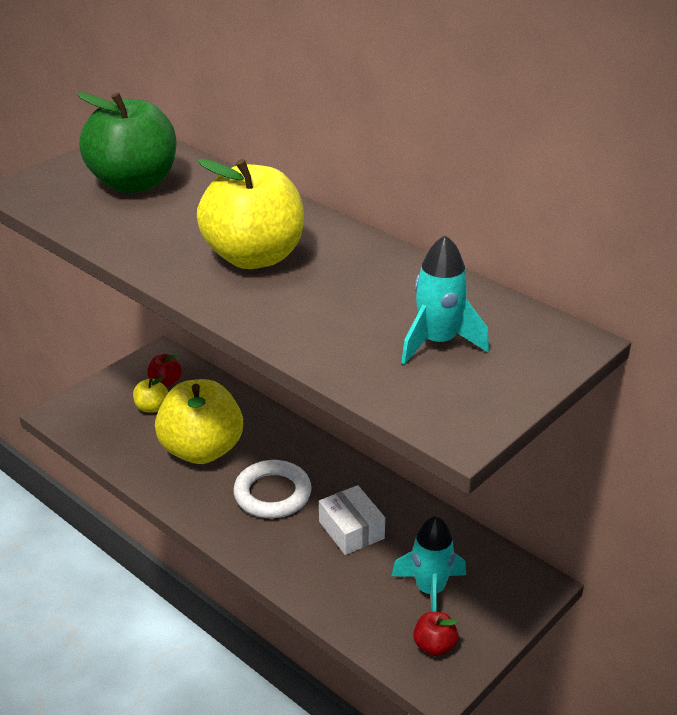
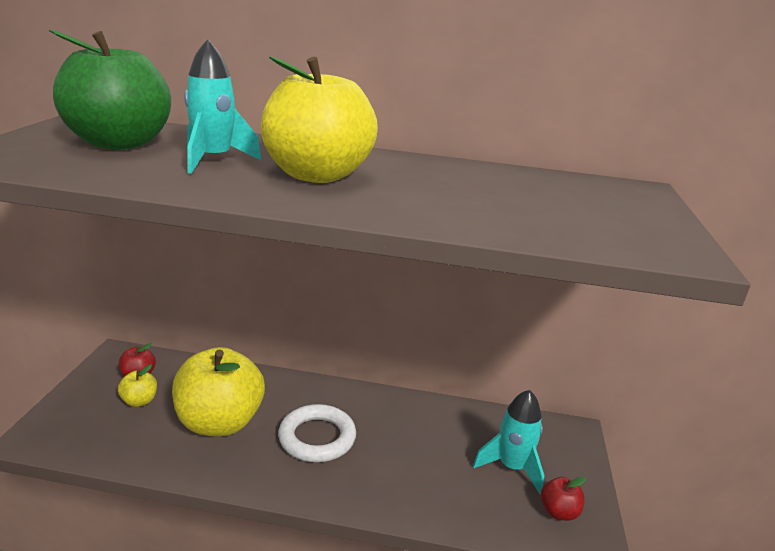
camera: 35 degrees left, 10 degrees down
(351, 530) = (409, 443): white box -> none
(438, 342) = (559, 203): turquoise rocket -> turquoise rocket (213, 160)

